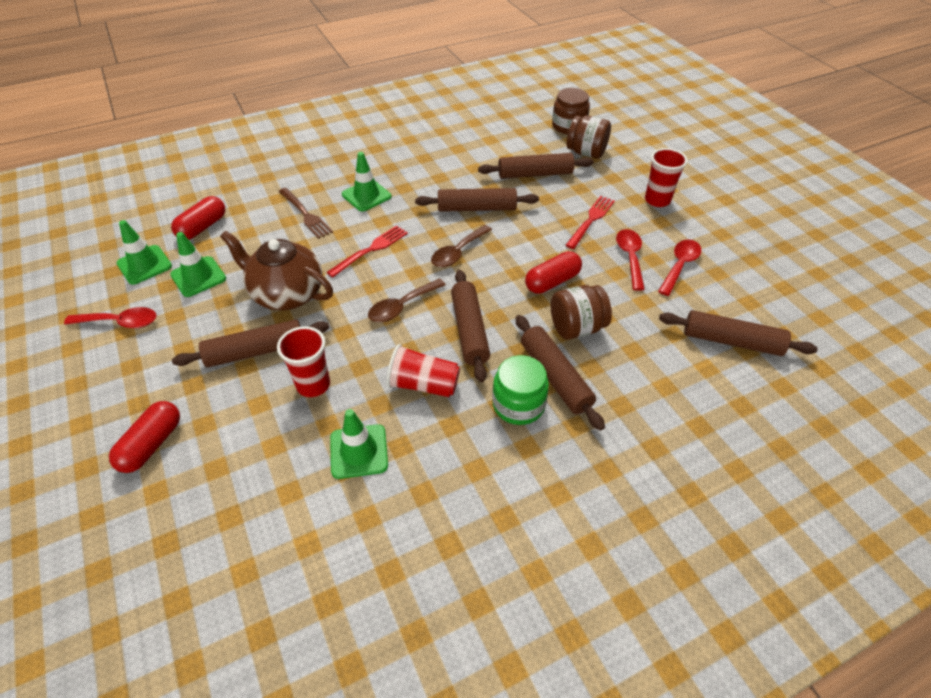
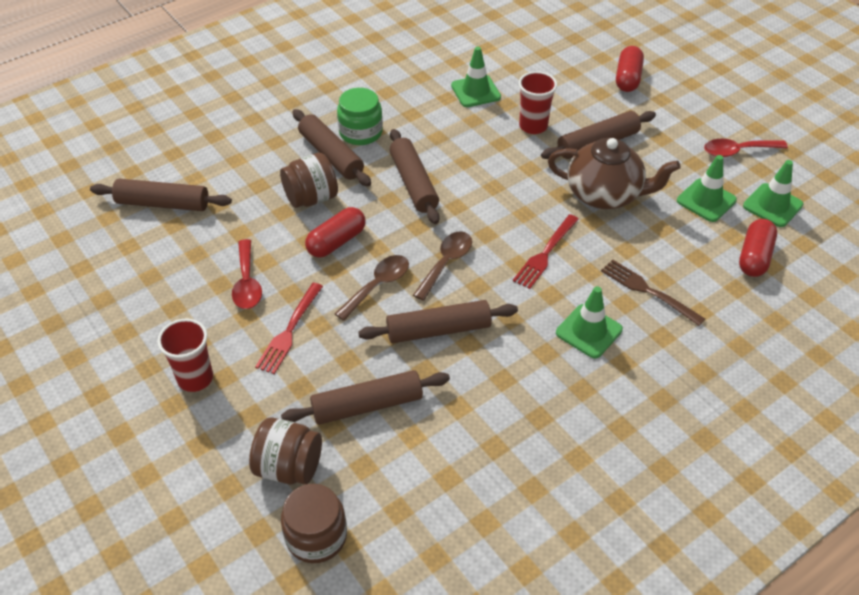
camera: 170 degrees right, 0 degrees up
(402, 306) = (485, 197): brown spoon -> brown spoon (377, 286)
(423, 384) = (442, 137): red cup -> none
(679, 266) = (191, 279): red spoon -> none

